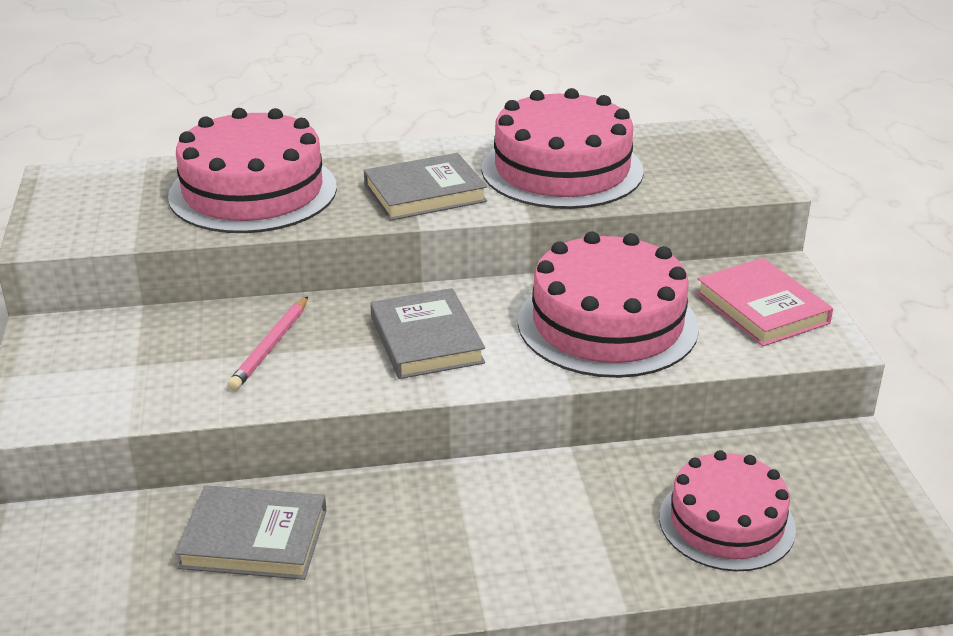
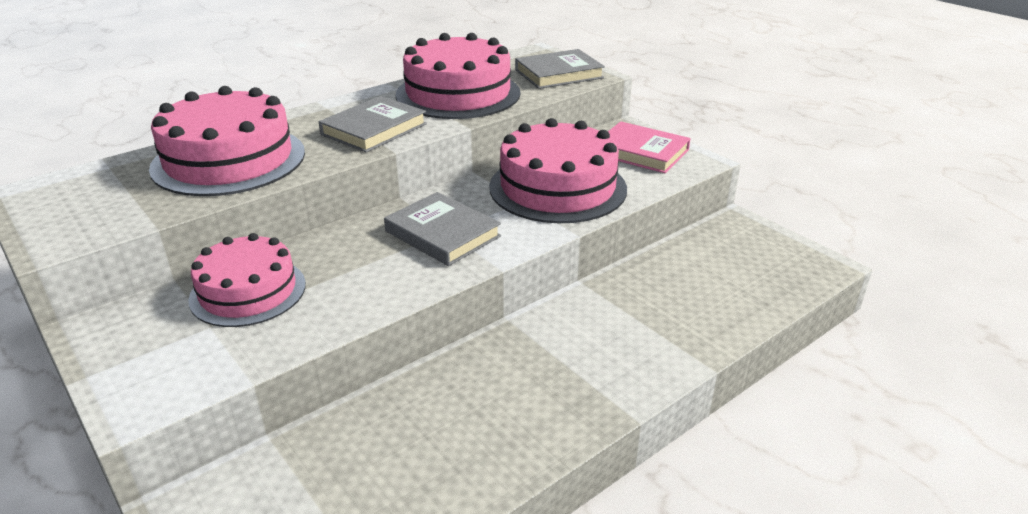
camera: 30 degrees left, 0 degrees up
(254, 539) = (406, 432): grey book -> grey book (559, 74)
(270, 347) = (321, 275): pink pencil -> none
(726, 522) = (718, 292): pink cake -> pink cake (248, 291)

